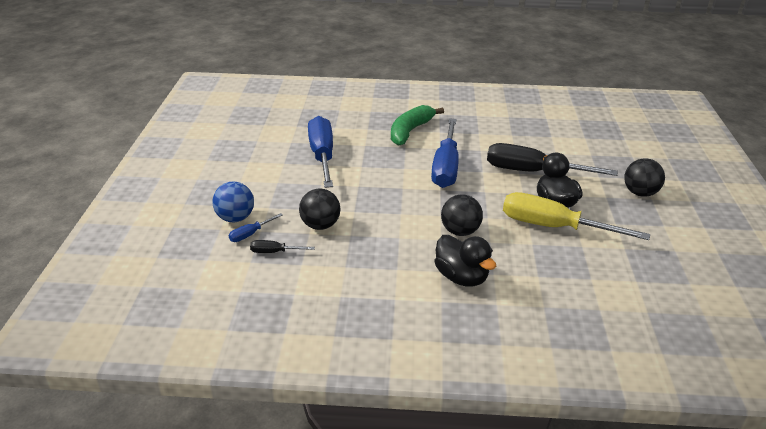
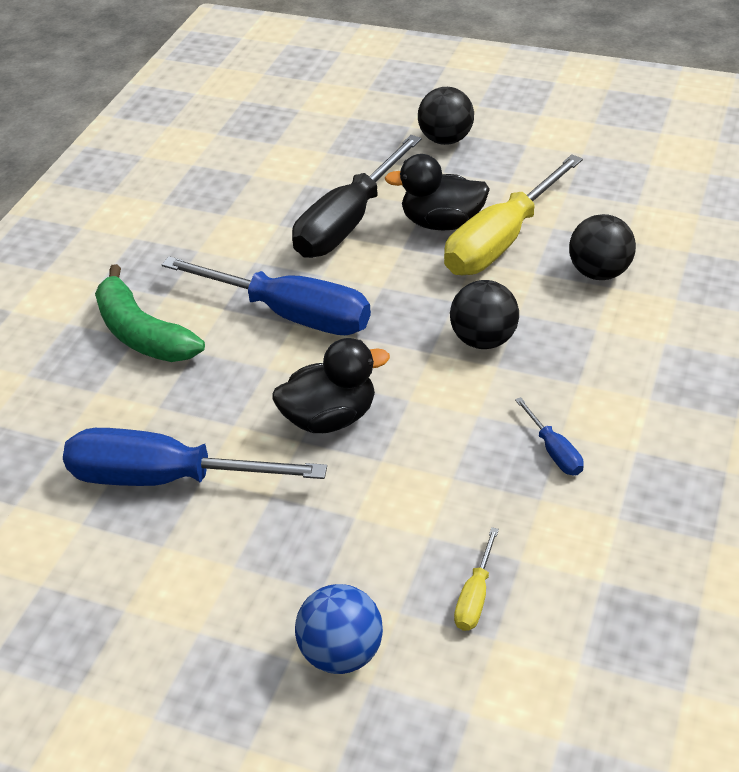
camera: 70 degrees left, 10 degrees up
(250, 234) = (406, 630): blue screwdriver -> blue screwdriver (554, 451)
(274, 252) = (475, 596): black screwdriver -> yellow screwdriver
(320, 225) = (411, 515): black ball -> black ball (599, 272)
(461, 277) = (599, 364): black duck -> black duck (330, 417)

